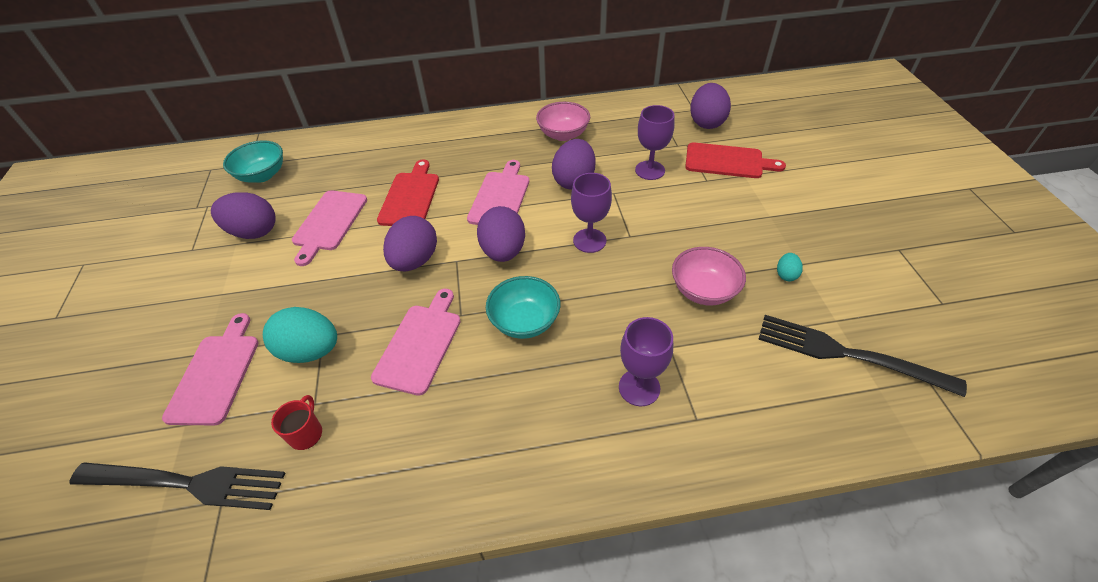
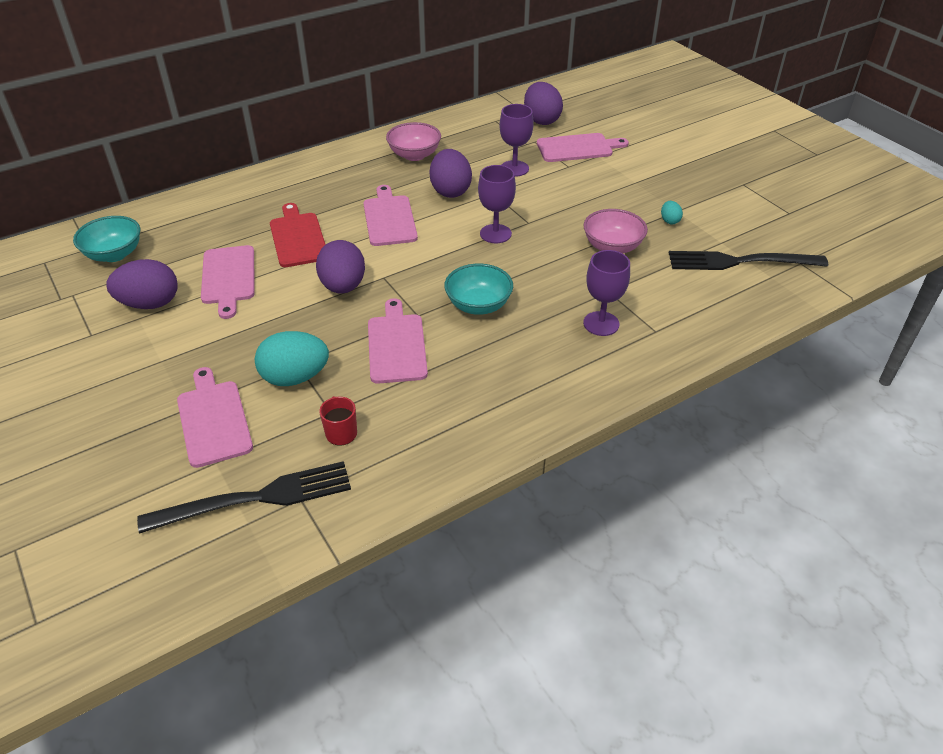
camera: 25 degrees left, 5 degrees down
(503, 251) = (423, 260): purple egg -> none
(727, 161) = (578, 148): red cutting board -> pink cutting board

